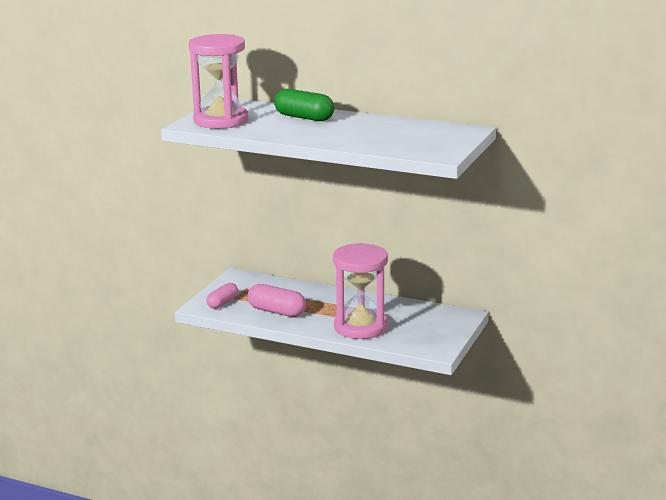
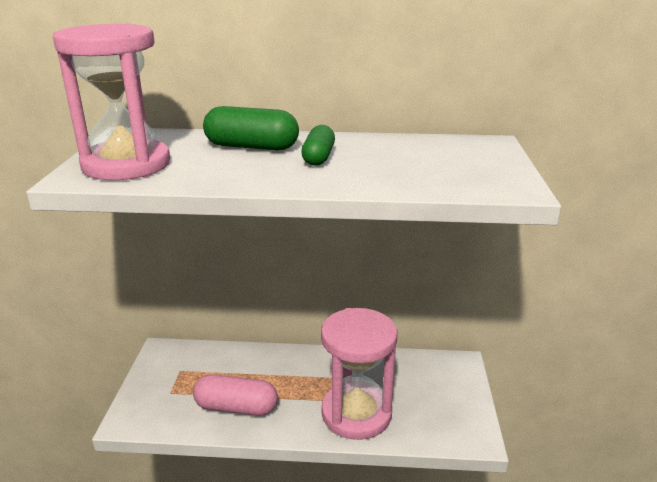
camera: 20 degrees left, 5 degrees up
(222, 303) = (157, 406): pink capsule -> none
(341, 127) = (318, 157): none -> green capsule

